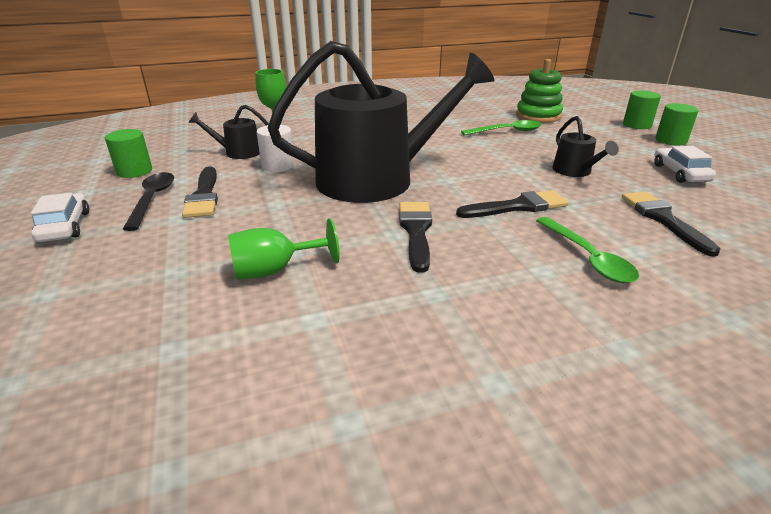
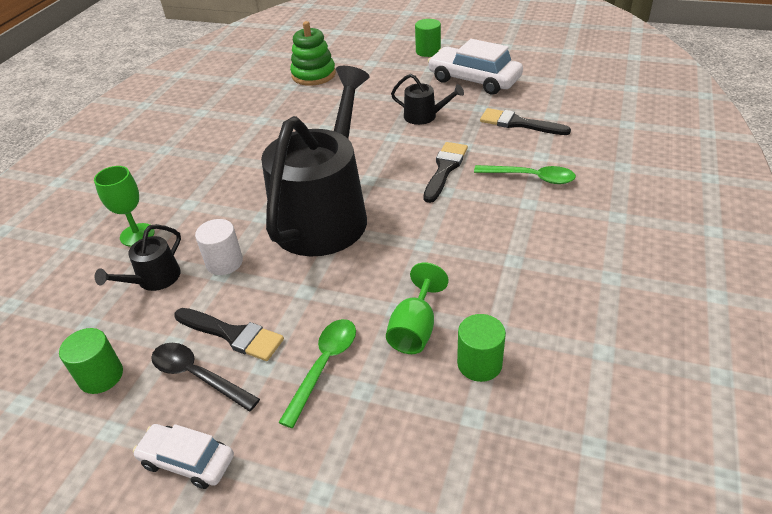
camera: 50 degrees left, 10 degrees up
(416, 231) = (430, 232): black brush -> none
(507, 131) = (322, 105): green spoon -> green spoon (324, 365)
(637, 125) = (388, 47): green cylinder -> green cylinder (479, 364)
(680, 173) = (474, 79): white car -> white car, size x1.72

